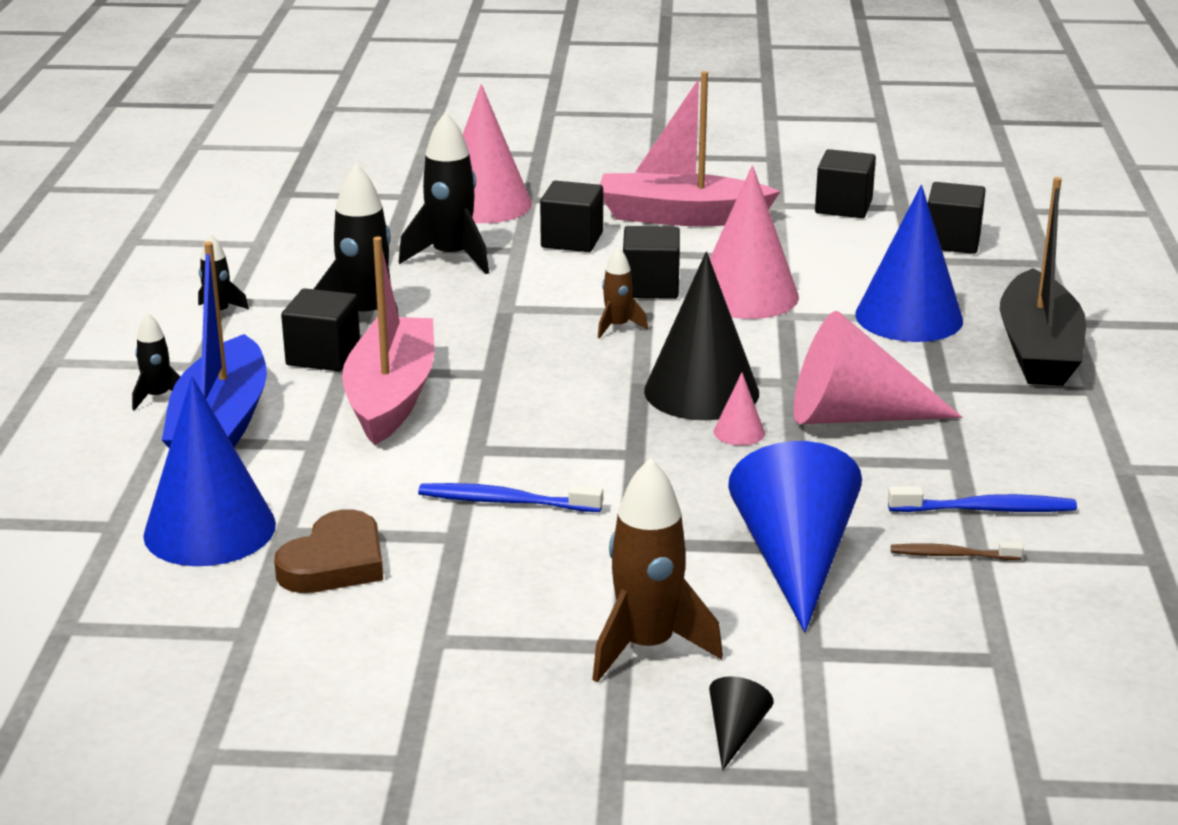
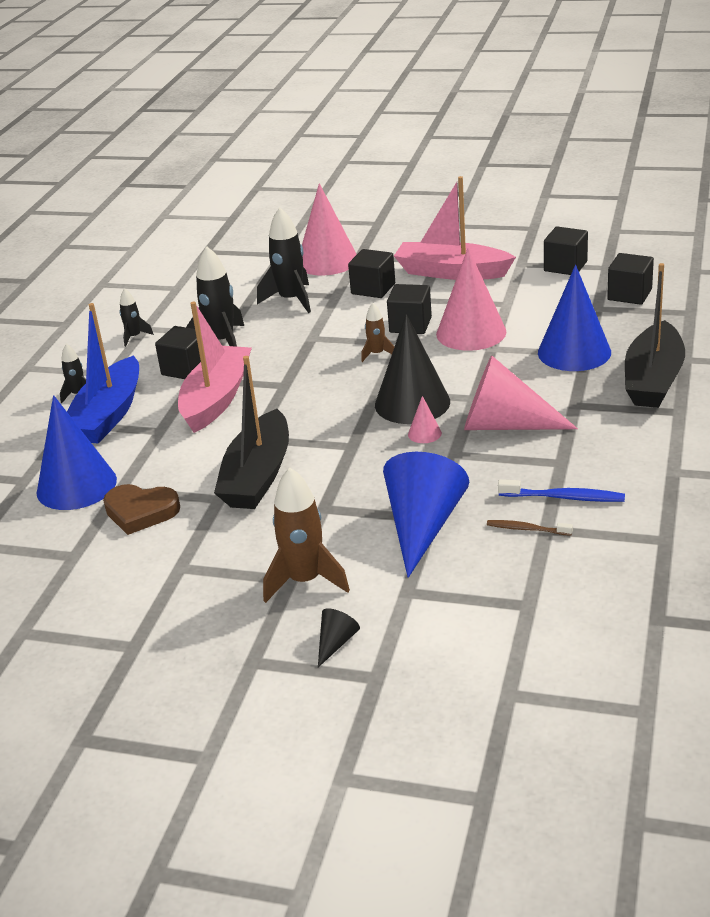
camera: 15 degrees right, 5 degrees up
(335, 562) = (141, 512): brown heart -> brown heart turned 60 degrees clockwise
(505, 502) = (258, 476): blue toothbrush -> black boat

